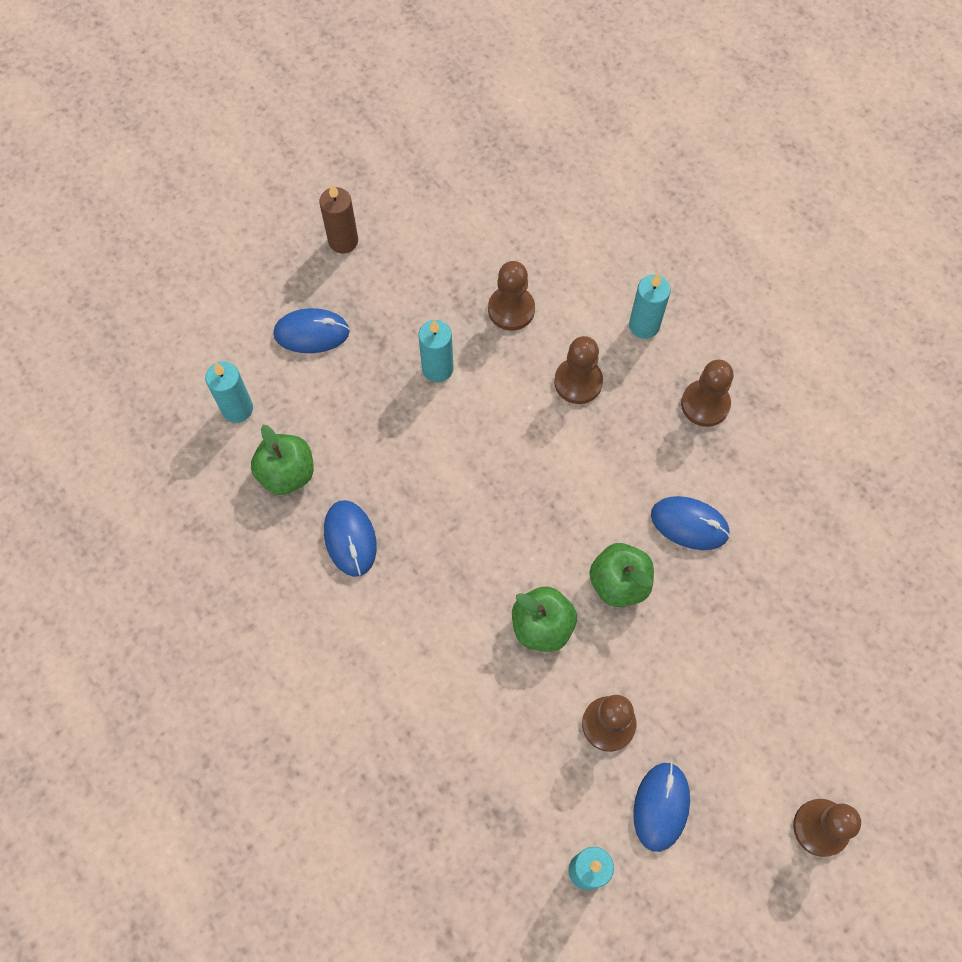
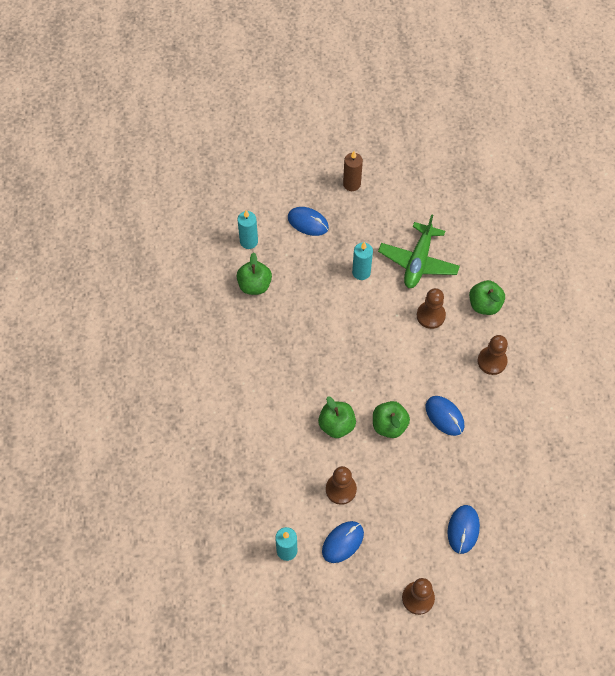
camera: 30 degrees right, 5 degrees down
(350, 539) = (266, 333): blue mouse -> blue mouse (463, 529)
(511, 309) = (418, 261): brown pawn -> green plane
(644, 325) = (484, 305): turquoise candle -> green apple

